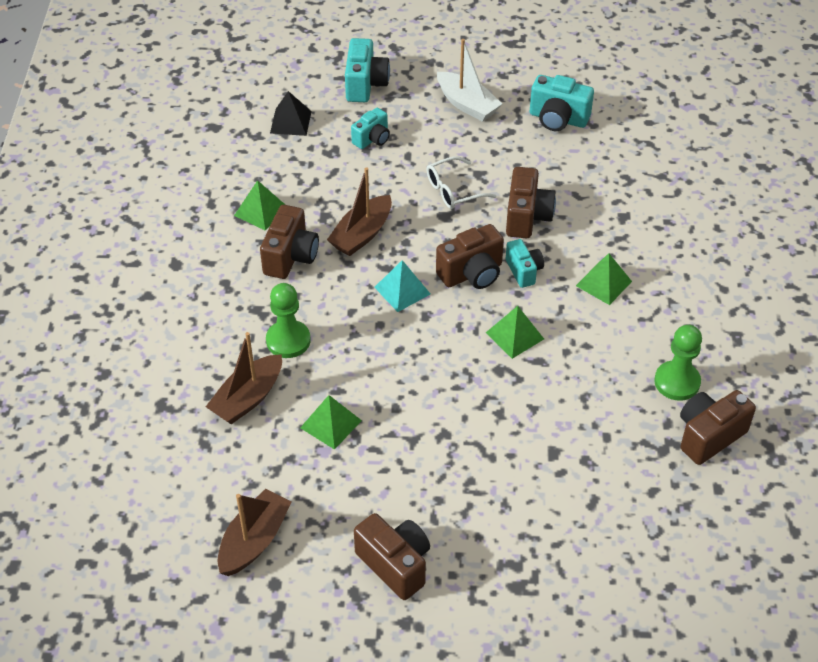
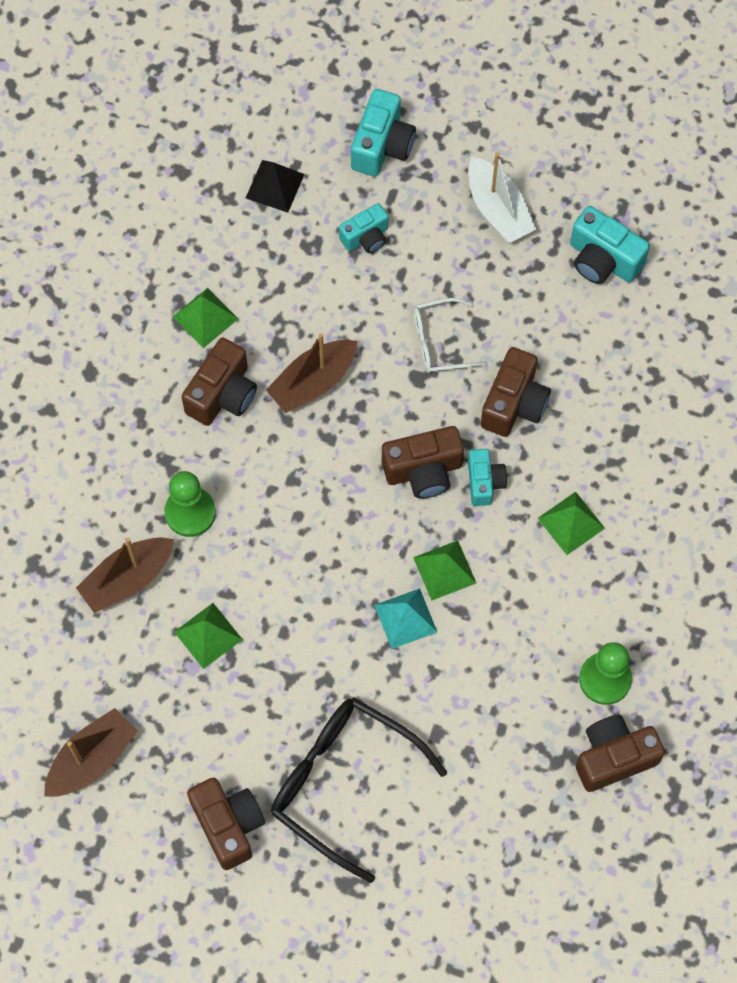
camera: 15 degrees right, 20 degrees up
(402, 290) = (336, 474): turquoise pyramid -> turquoise pyramid (405, 618)
(486, 507) = (342, 782): none -> black glasses

